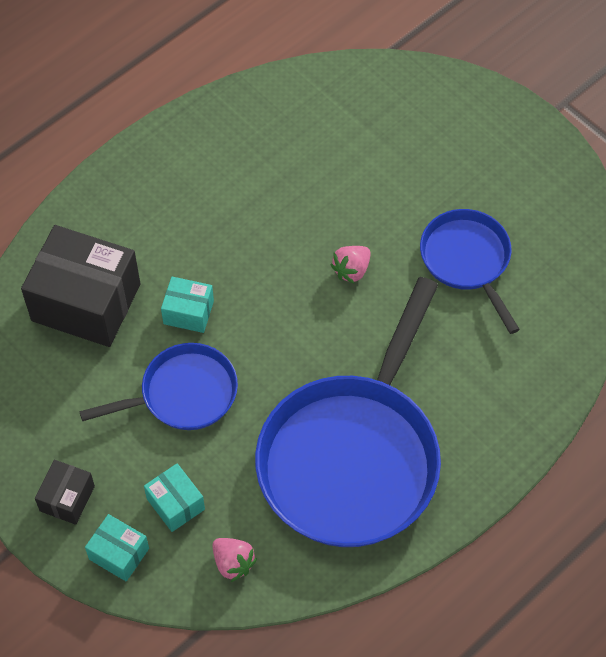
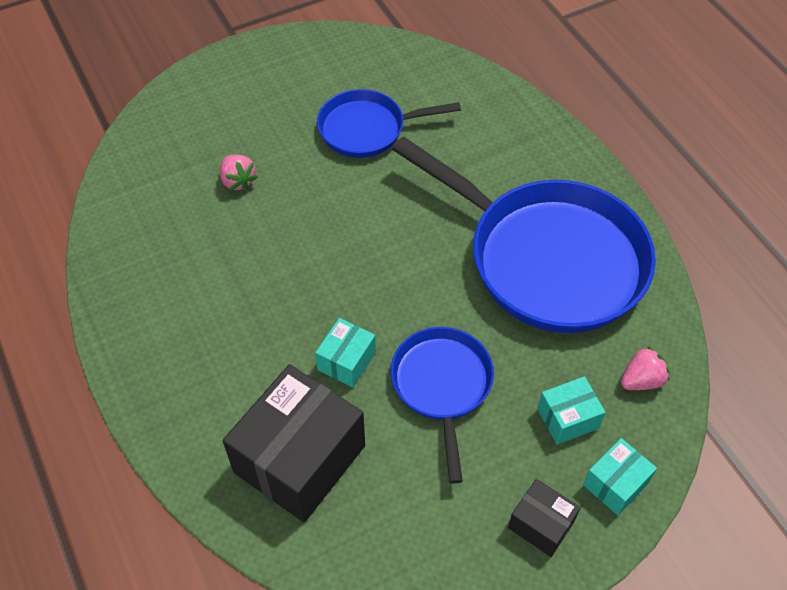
camera: 75 degrees left, 5 degrees down
(351, 270) = (346, 214): pink strawberry -> pink strawberry (238, 181)

